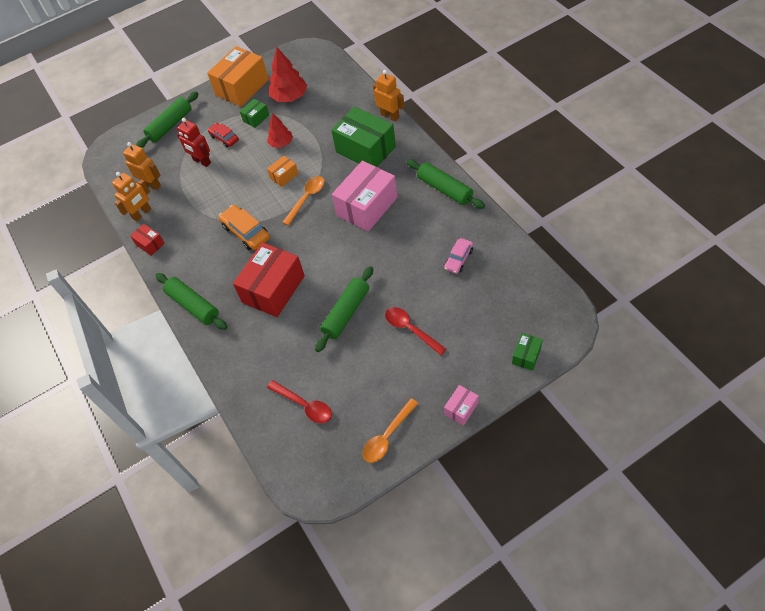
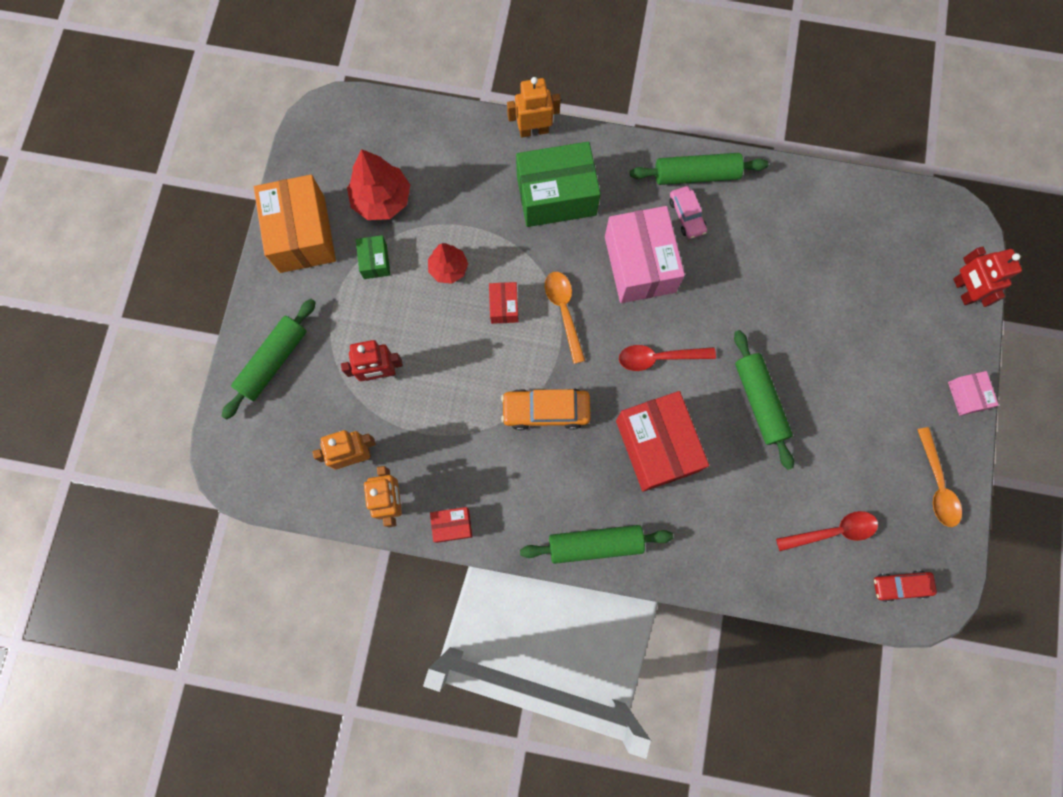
camera: 55 degrees left, 20 degrees up
(170, 125) = (273, 361): green rolling pin -> green rolling pin turned 45 degrees clockwise
(224, 138) = (368, 320): red car -> red car (900, 585)
(284, 176) = (504, 306): orange box -> red box
(410, 329) = (838, 360): red spoon -> red spoon (659, 358)
(458, 259) = (797, 244): pink car -> pink car (686, 216)
(526, 355) = (962, 290): green box -> red robot

